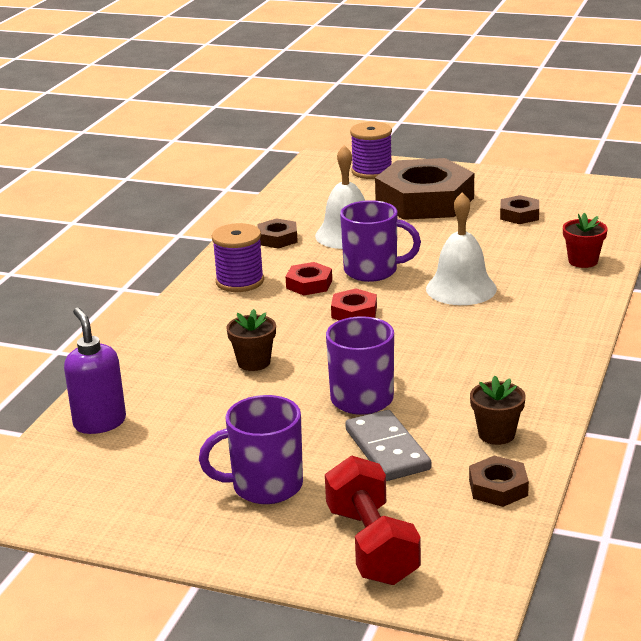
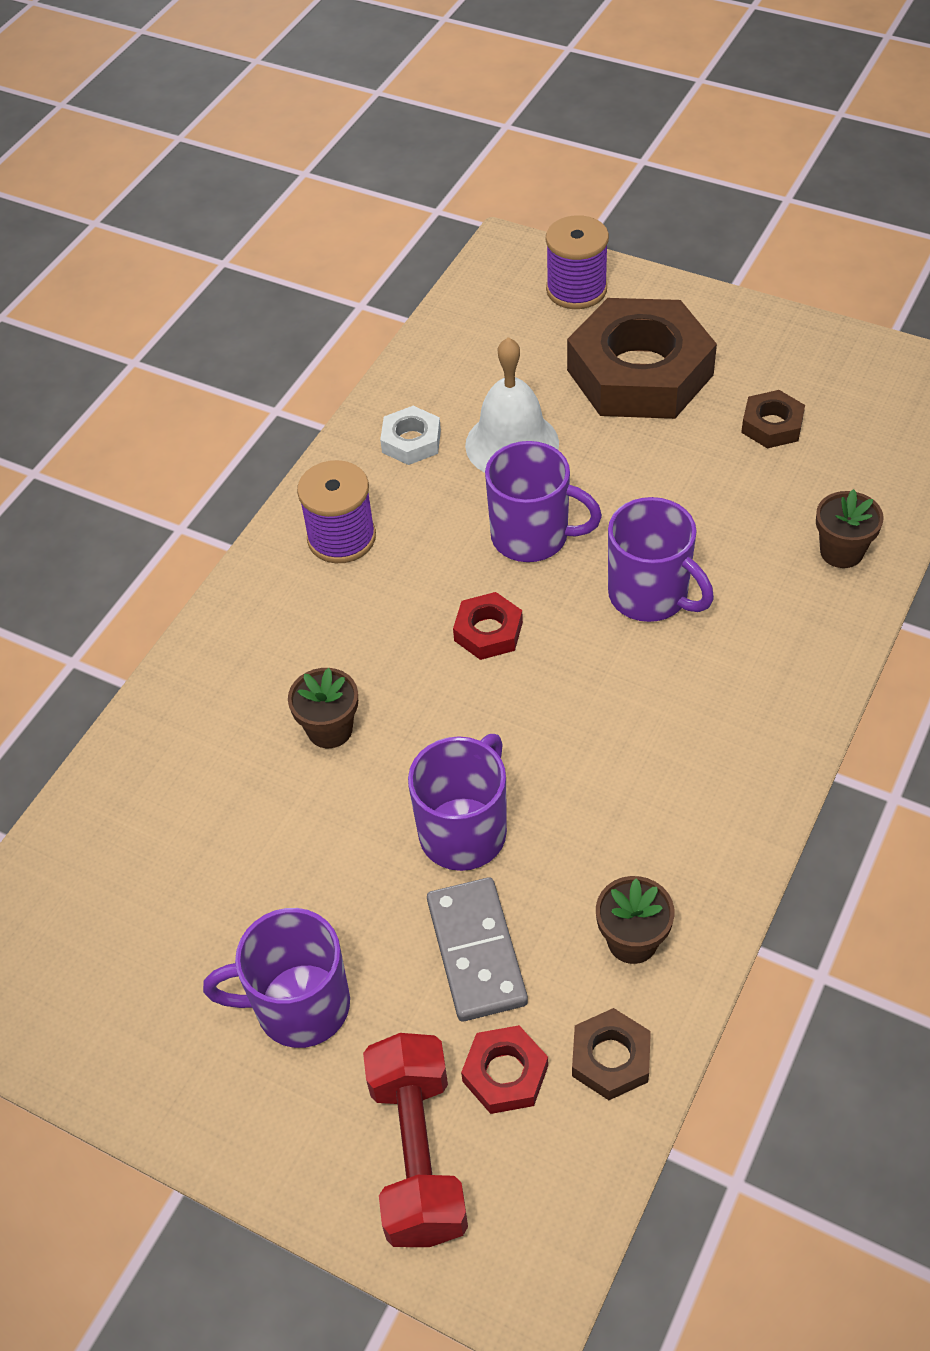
camera: 10 degrees right, 25 degrees up
(99, 423) = (104, 834): purple soap dispenser -> none
(277, 238) = (411, 441): brown nut -> white nut
(309, 284) = (437, 557): red nut -> red nut (505, 1074)
(461, 288) = (650, 595): white bell -> purple mug
(583, 261) = (841, 552): red flower pot -> brown flower pot

